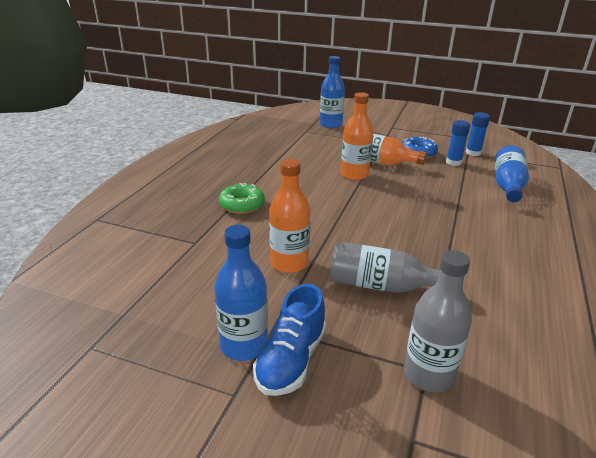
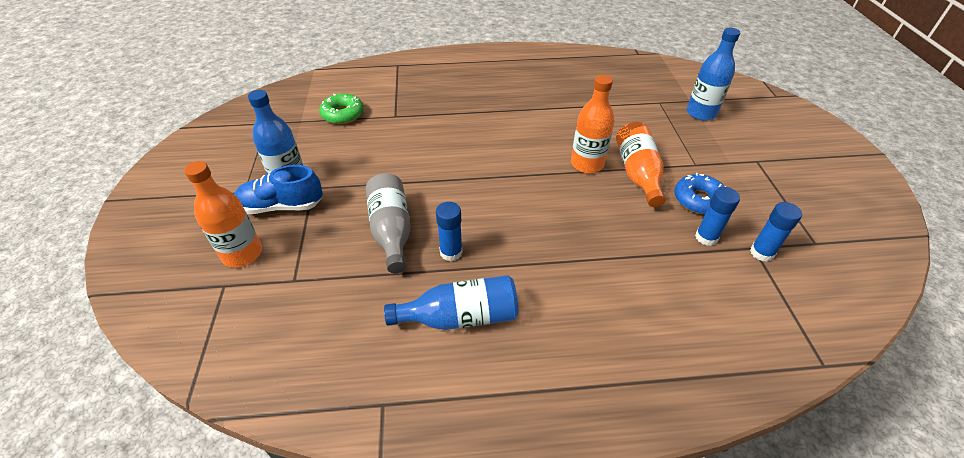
camera: 65 degrees right, 15 degrees up
(242, 205) = (466, 117): green donut -> green donut (343, 114)
(289, 263) = (395, 170): orange bottle -> orange bottle (242, 254)
(426, 259) = (451, 252): none -> blue glue stick
(428, 374) = (290, 282): grey bottle -> none
(507, 186) = (685, 302): blue bottle -> blue bottle (460, 317)

